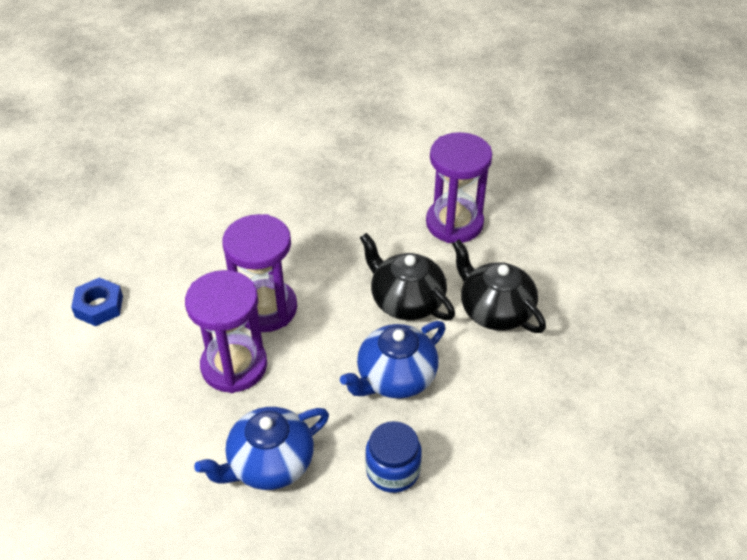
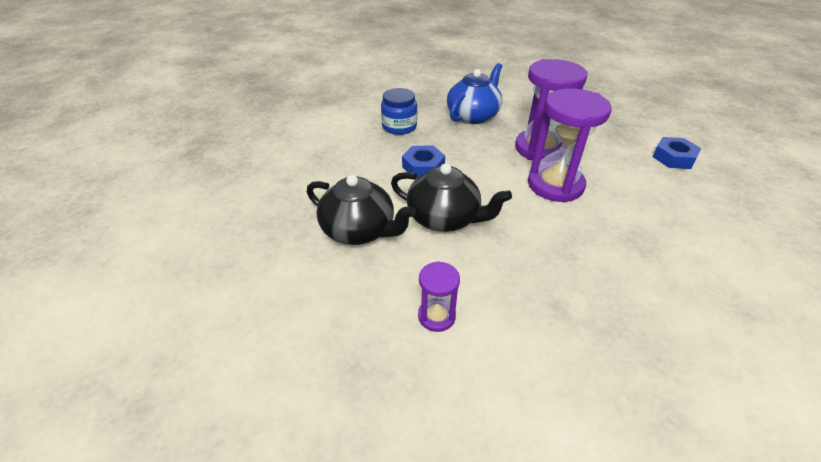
camera: 160 degrees right, 5 degrees down
(395, 377) = (423, 167): blue teapot -> blue nut
(454, 223) = (436, 316): purple hourglass -> purple hourglass, size x0.50

